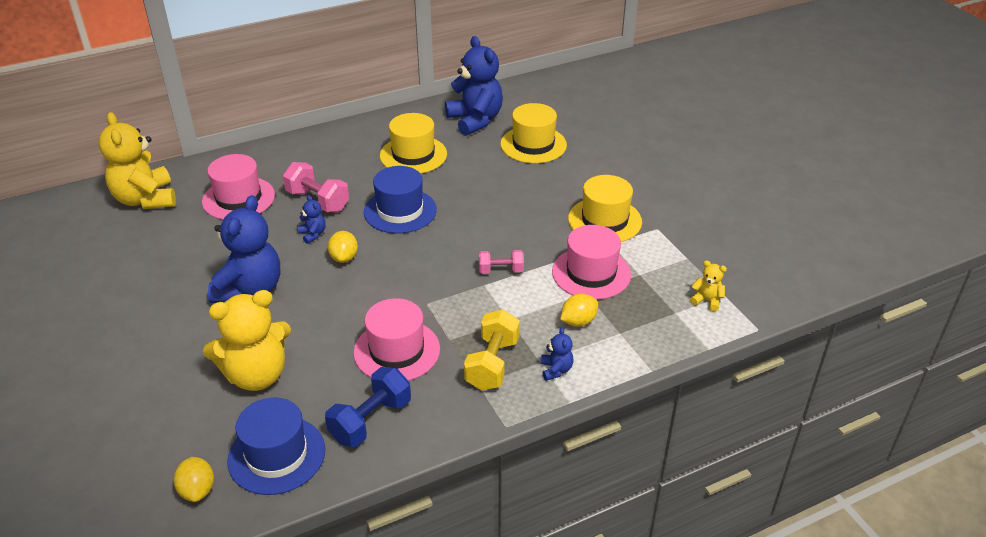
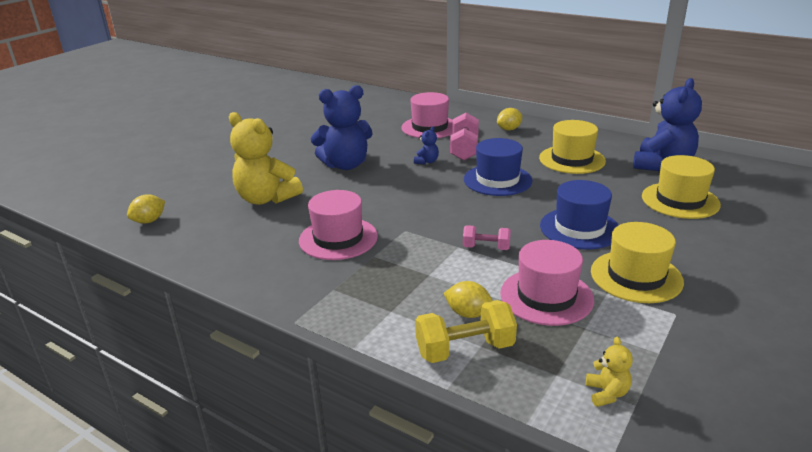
camera: 60 degrees right, 10 degrees down
(145, 199) = (391, 106): yellow teddy bear -> none
(276, 455) = (196, 234): blue hat -> blue hat (579, 228)
(344, 258) = (416, 181): yellow lemon -> yellow lemon (509, 129)
(370, 420) = (254, 256): blue dumbbell -> none
(492, 364) = (364, 287): yellow dumbbell -> yellow dumbbell (465, 349)
(501, 270) = (486, 248): pink dumbbell -> pink dumbbell turned 45 degrees counterclockwise
(556, 370) = (389, 324): blue teddy bear -> none

